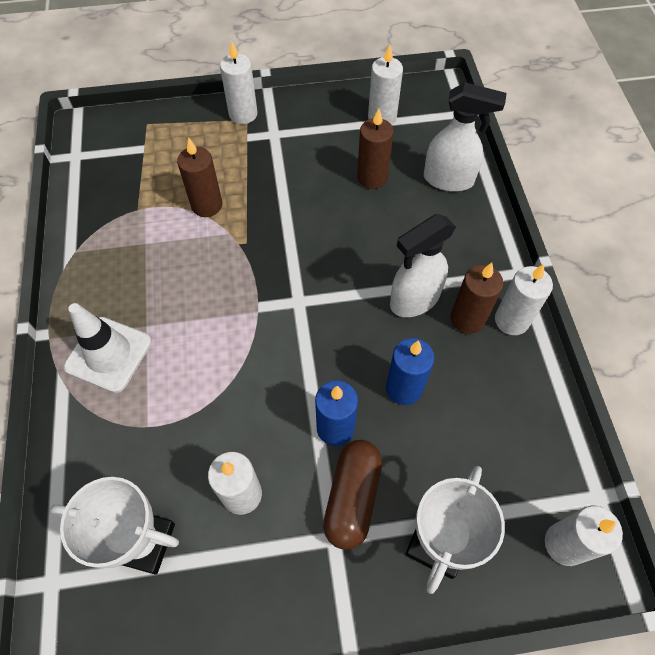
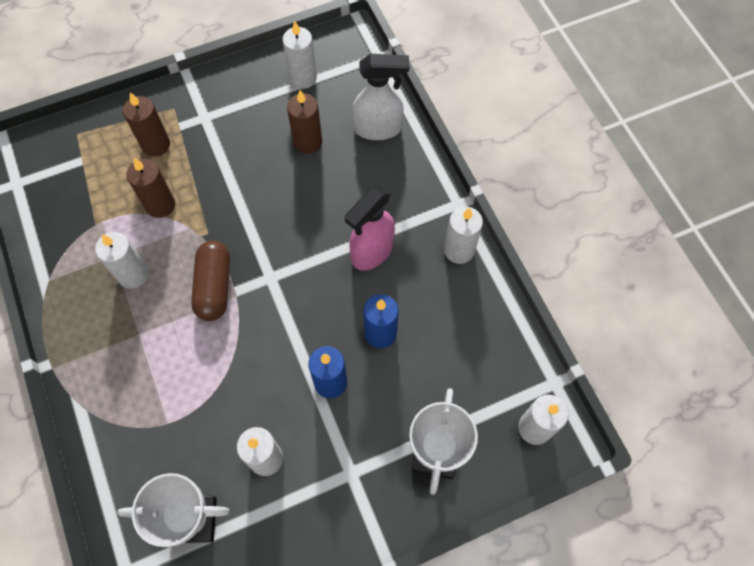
camera: 15 degrees left, 5 degrees up
(108, 354) = (112, 369): white traffic cone -> none
(243, 114) = (169, 103): white candle -> white candle (133, 274)
(352, 497) = (358, 436): brown capsule -> brown capsule (214, 287)
(414, 300) = (371, 252): white spray bottle -> pink spray bottle
(467, 319) = (421, 258): brown candle -> brown candle (156, 145)

